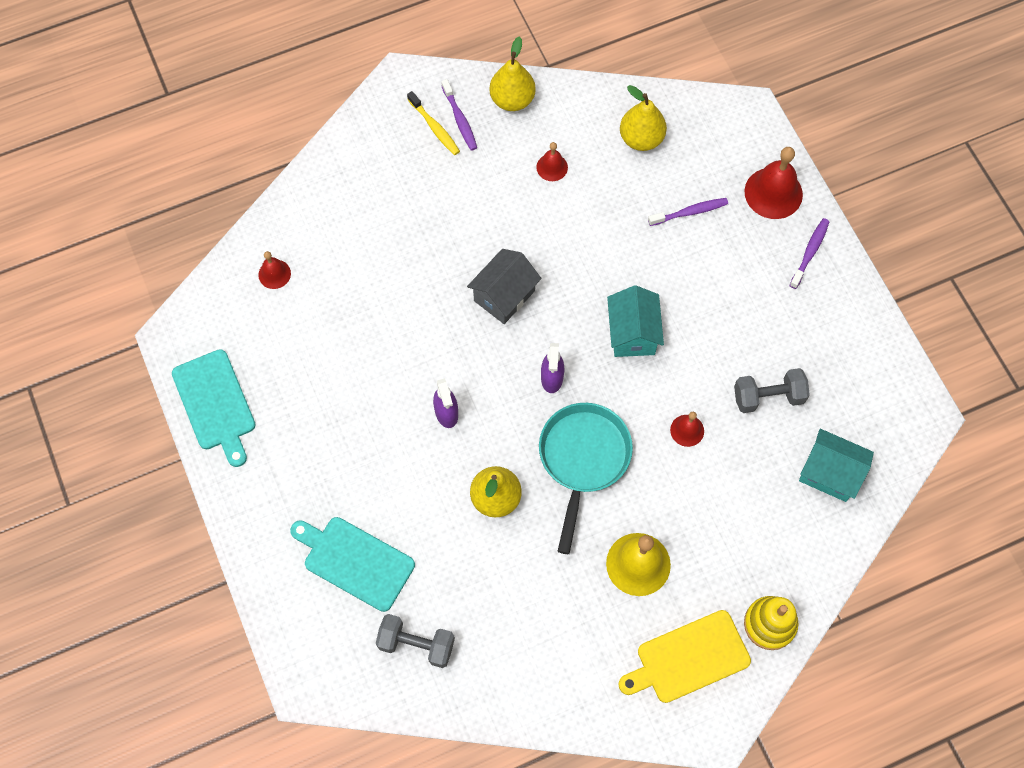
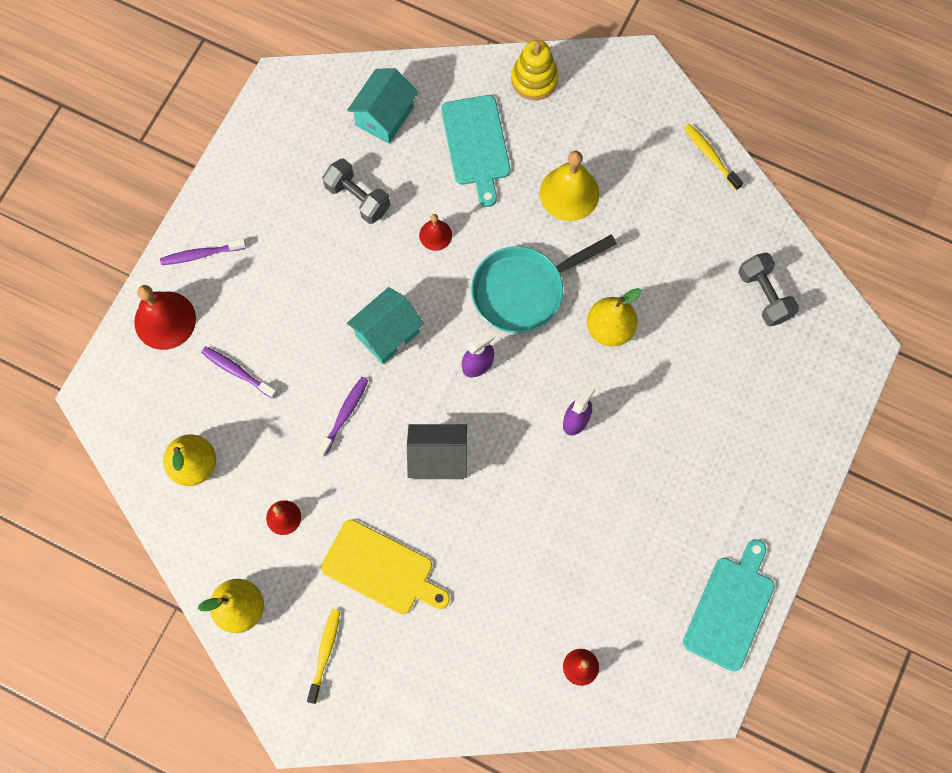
camera: 130 degrees left, 5 degrees up
(355, 561) = (748, 388): turquoise cutting board -> turquoise cutting board (476, 144)
(460, 119) = (298, 637): purple toothbrush -> purple toothbrush (345, 414)
(575, 713) = (710, 156): none -> yellow toothbrush
(688, 658) = (606, 113): yellow cutting board -> yellow cutting board (381, 569)
(829, 473) = (384, 116): turquoise house -> turquoise house turned 45 degrees clockwise

